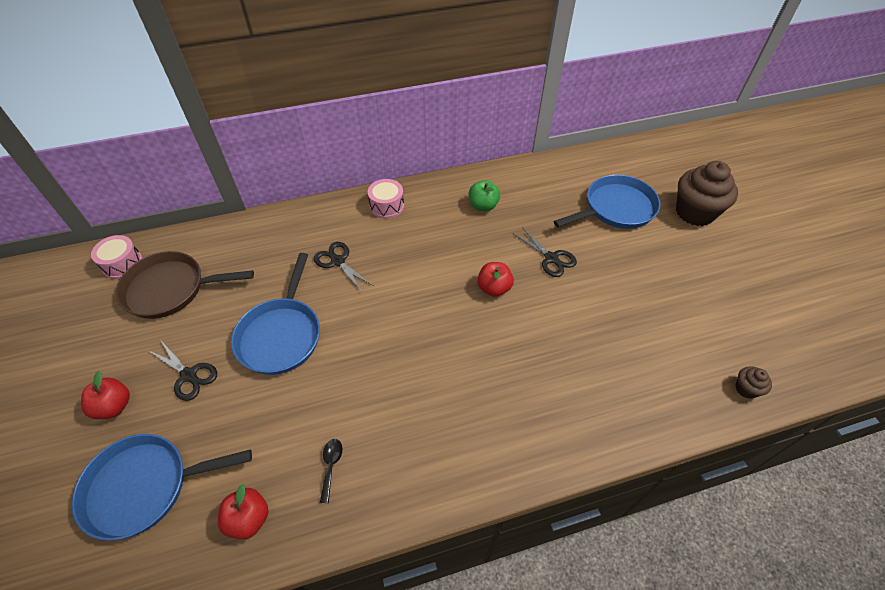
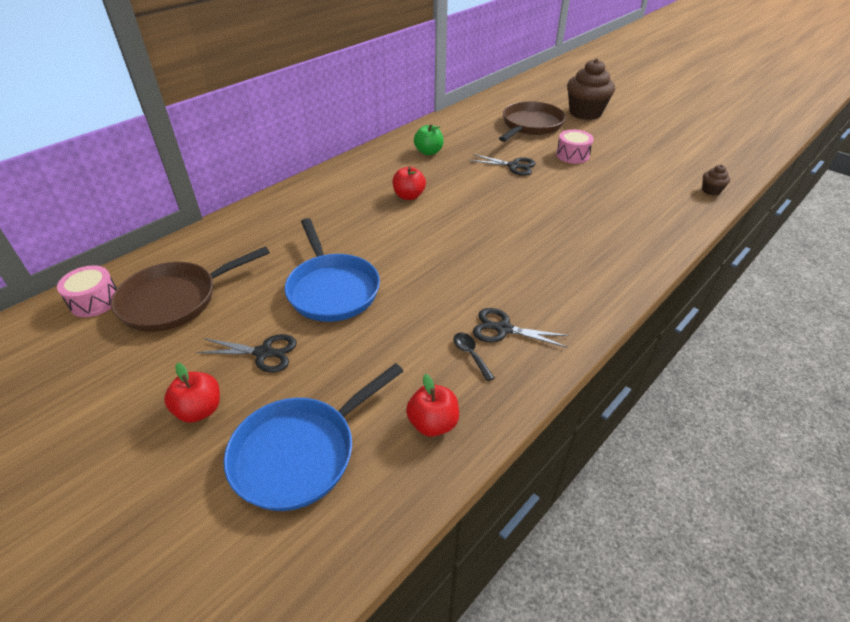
camera: 30 degrees left, 10 degrees down
(338, 261) = (336, 223): black scissors -> black scissors (503, 329)
(387, 206) = (345, 175): pink drum -> pink drum (572, 155)
(494, 288) = (488, 196): red apple -> red apple (409, 196)
(616, 208) = (530, 125): blue pan -> brown pan

